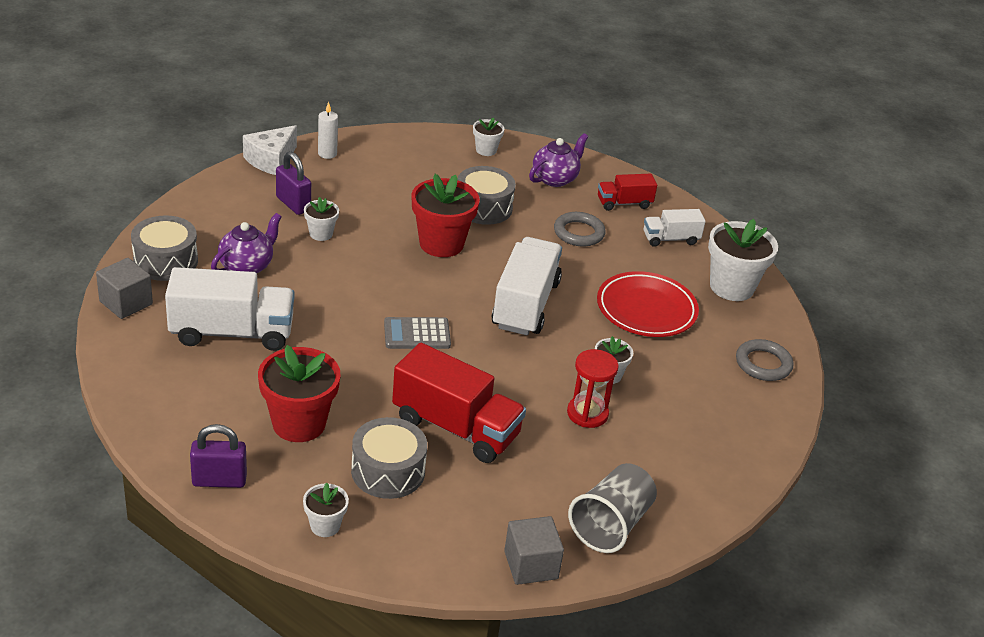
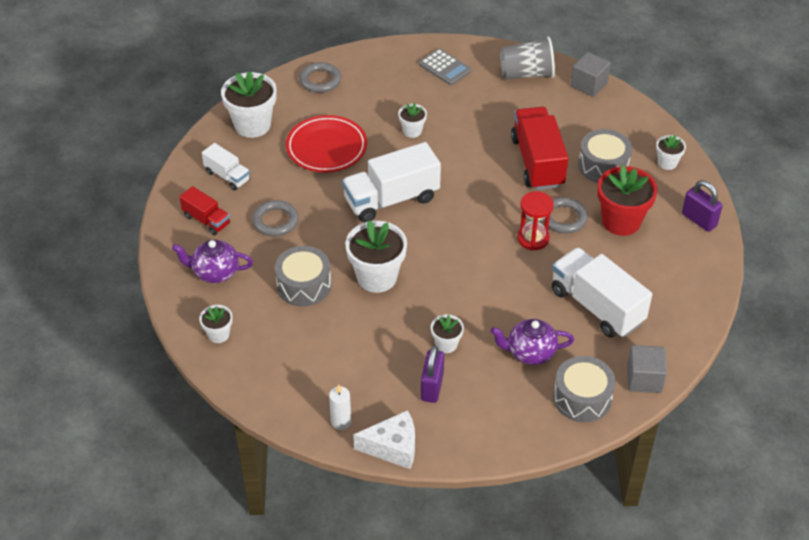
camera: 125 degrees left, 10 degrees up
(357, 389) = (564, 218): none -> grey ring
(417, 334) = (484, 226): grey calculator -> grey calculator (444, 68)
(441, 244) = (377, 277): red flower pot -> white flower pot
(587, 413) = (457, 122): red hourglass -> red hourglass (533, 238)

